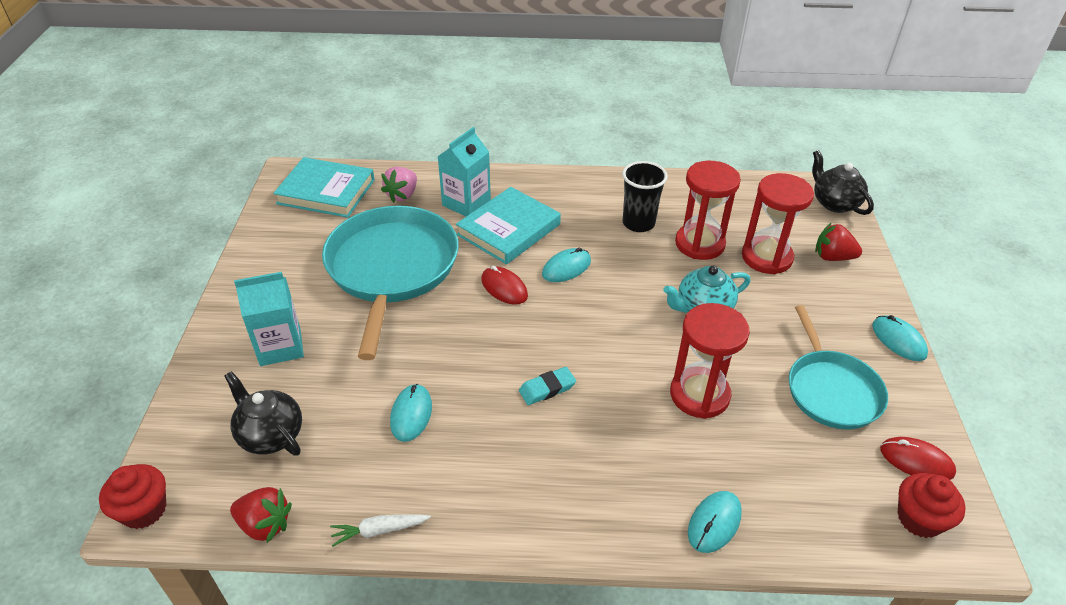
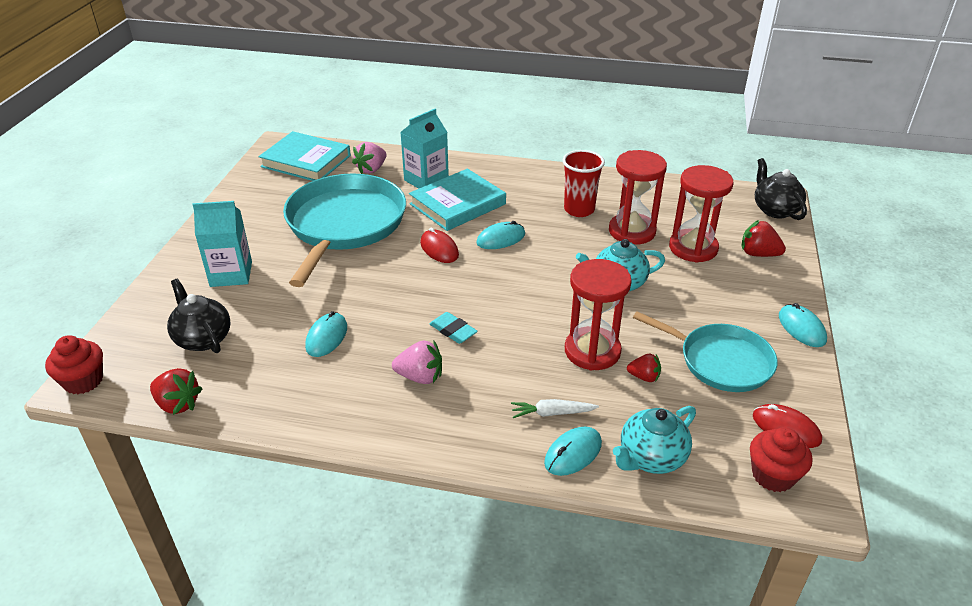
camera: 10 degrees right, 5 degrees down
(379, 530) = (272, 421): white carrot -> white carrot (552, 413)
(528, 451) = (420, 377): none -> pink strawberry
(547, 389) = (453, 331): turquoise eraser -> turquoise eraser turned 60 degrees clockwise
(638, 223) = (579, 210): black cup -> red cup
(760, 419) = (644, 377): none -> red strawberry
(794, 516) = (651, 458): none -> turquoise teapot
(831, 390) = (720, 361): turquoise pan -> turquoise pan turned 60 degrees counterclockwise

